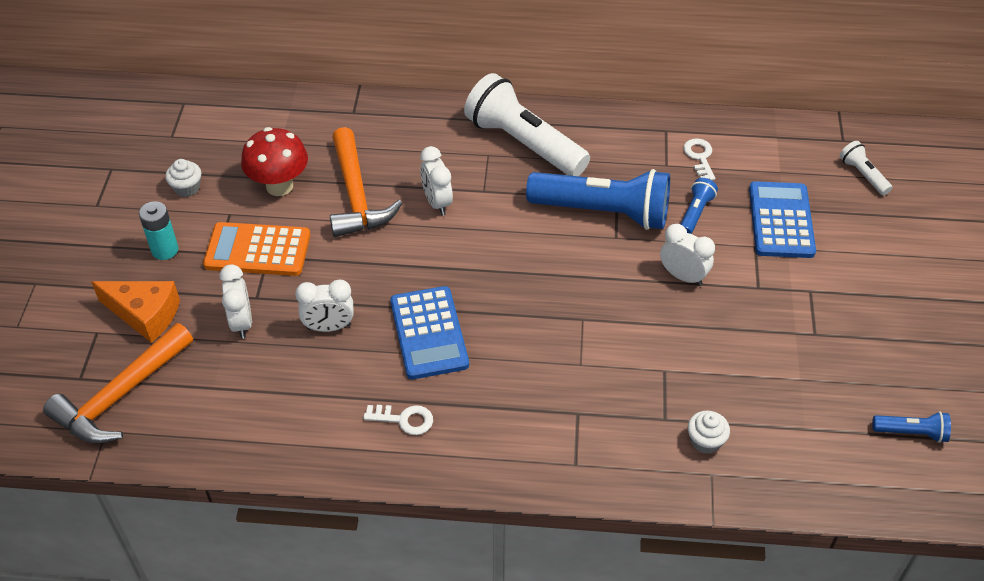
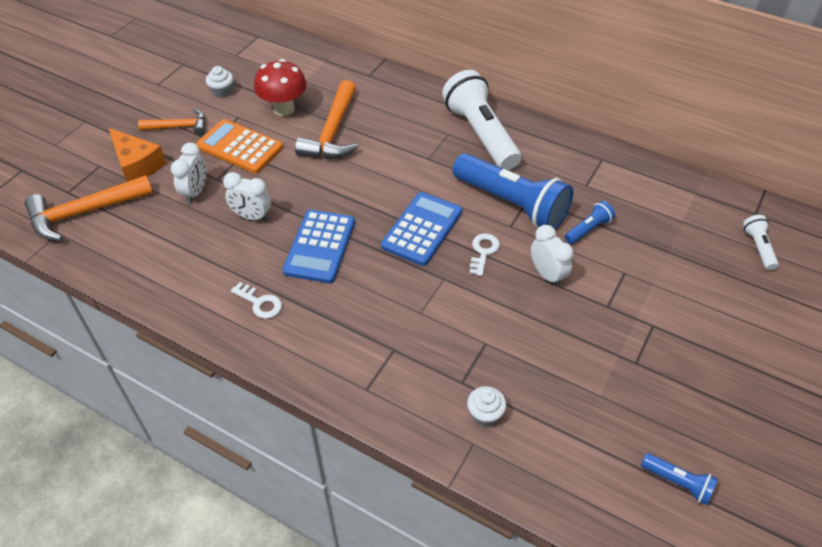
camera: 25 degrees right, 0 degrees up
(165, 250) = (179, 127): turquoise battery -> orange hammer
(437, 202) = (387, 155): white clock -> none
(699, 157) = (618, 188): white key -> white key (483, 252)
(781, 220) = (660, 260): blue calculator -> blue calculator (422, 229)

